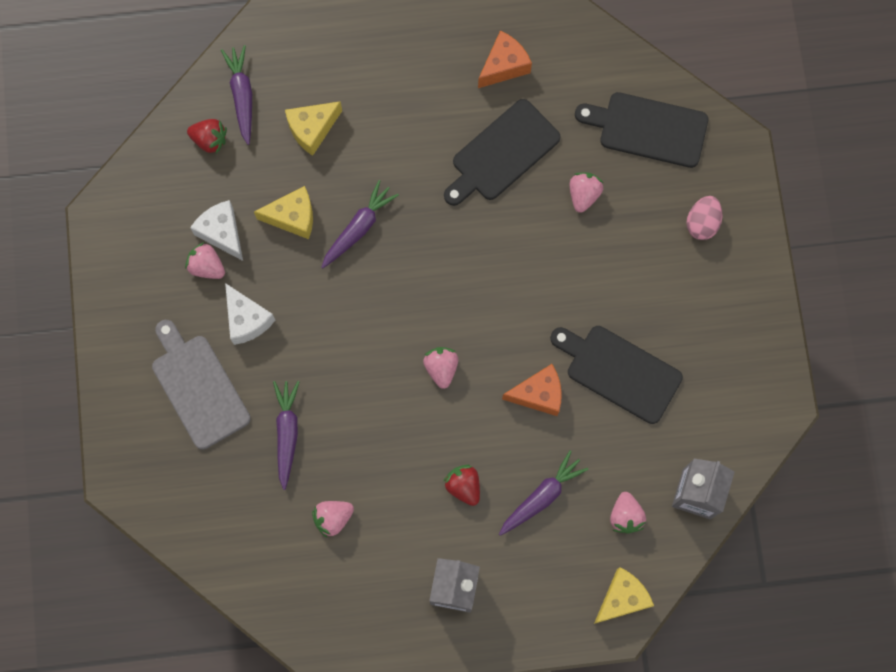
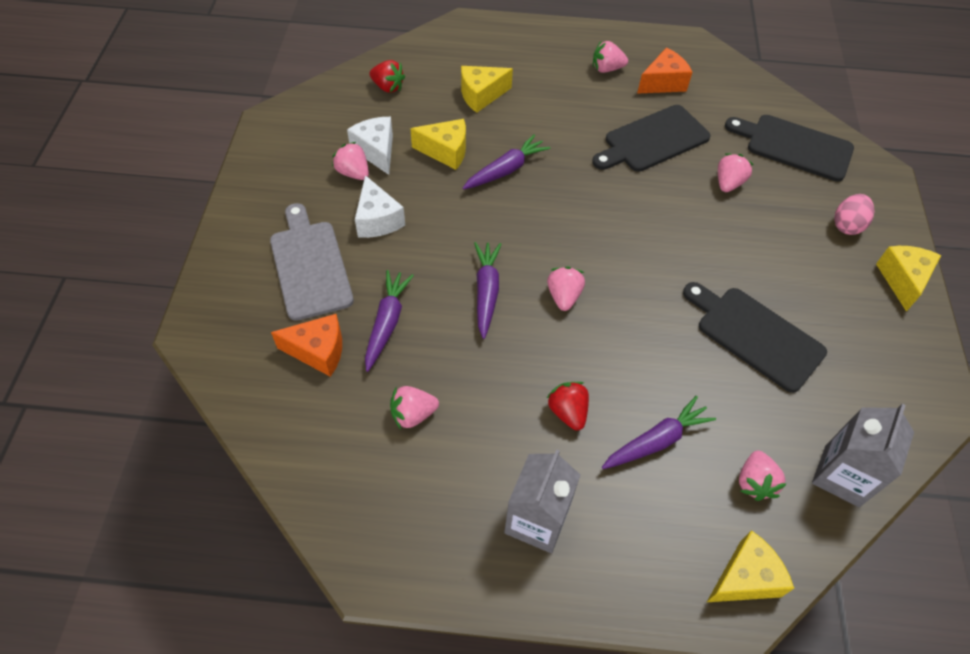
camera: 10 degrees right, 20 degrees down
(242, 96) = (426, 64): purple carrot -> purple carrot (486, 292)
(440, 58) = (606, 69): none -> pink strawberry
(538, 394) = (664, 339): orange cheese -> orange cheese (318, 351)
(753, 279) = (902, 280): none -> yellow cheese

